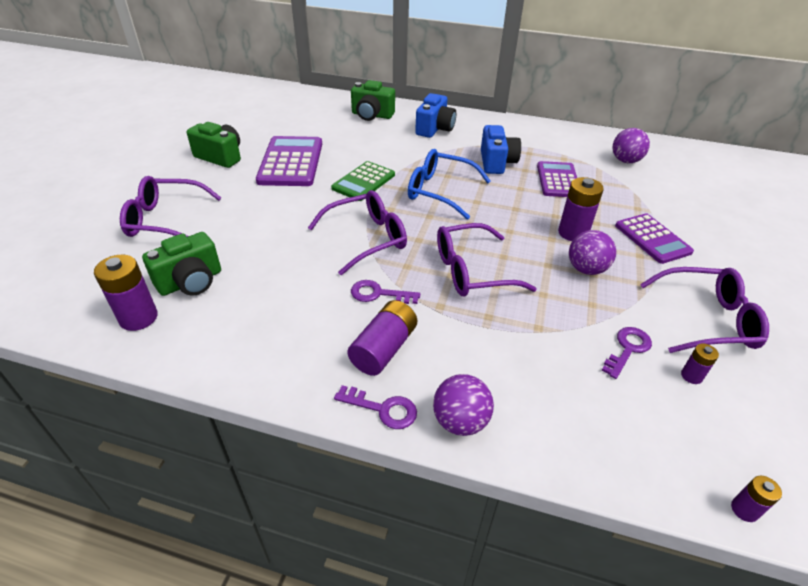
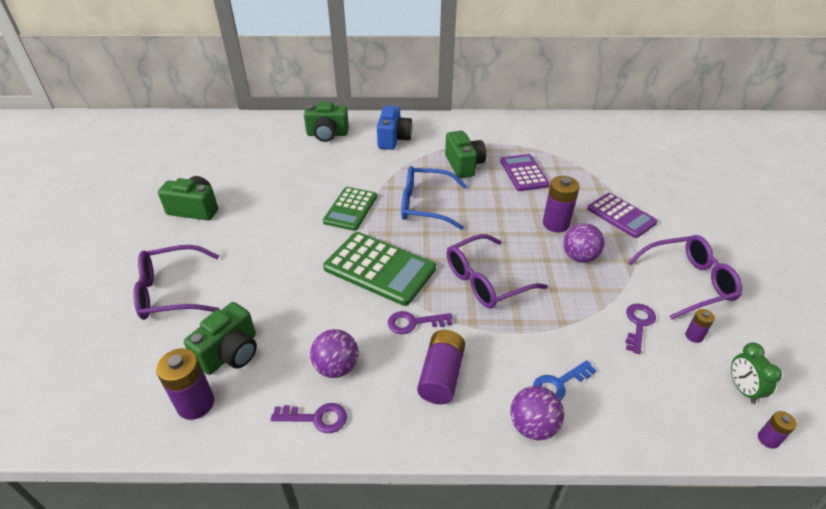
camera: 15 degrees left, 0 degrees up
(291, 162) = (270, 201): purple calculator -> none
(367, 238) = (379, 268): purple glasses -> green calculator
(383, 409) = (464, 433): purple key -> purple key (316, 418)
(496, 162) = (464, 165): blue camera -> green camera
(508, 387) = (559, 384): none -> blue key
(625, 161) = (572, 142): purple ball -> purple ball (336, 367)
(731, 446) = (742, 389): none -> green clock

